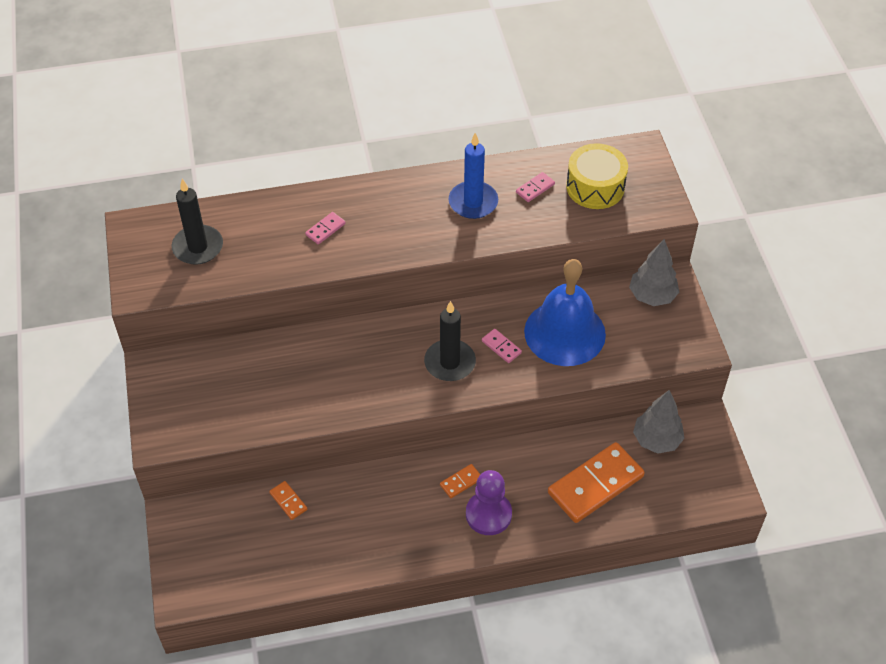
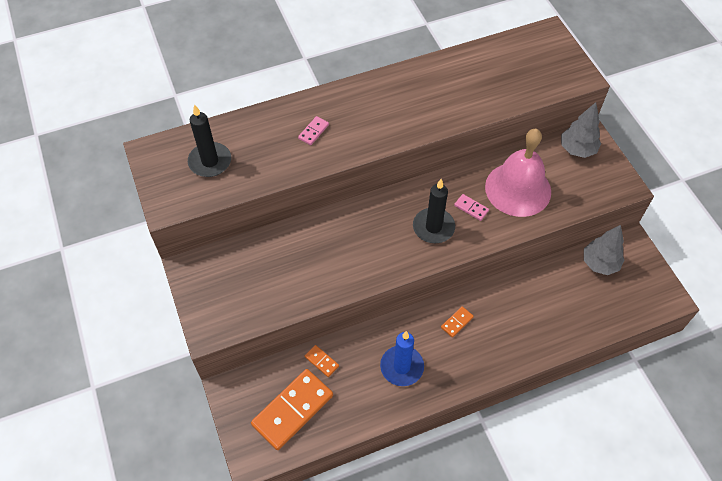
camera: 10 degrees left, 5 degrees up
(473, 202) = (428, 93): blue candle -> blue candle (402, 367)
(488, 514) = (485, 346): purple pawn -> none
(535, 188) = (474, 75): pink domino -> none
(564, 332) = (518, 189): blue bell -> pink bell
(595, 187) = (521, 67): yellow drum -> none
(595, 485) = (563, 307): orange domino -> orange domino (293, 410)

